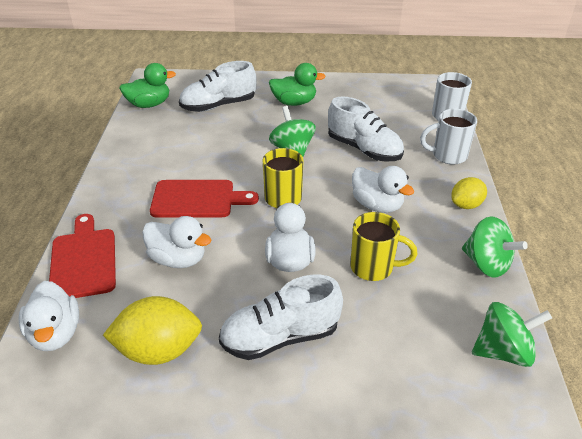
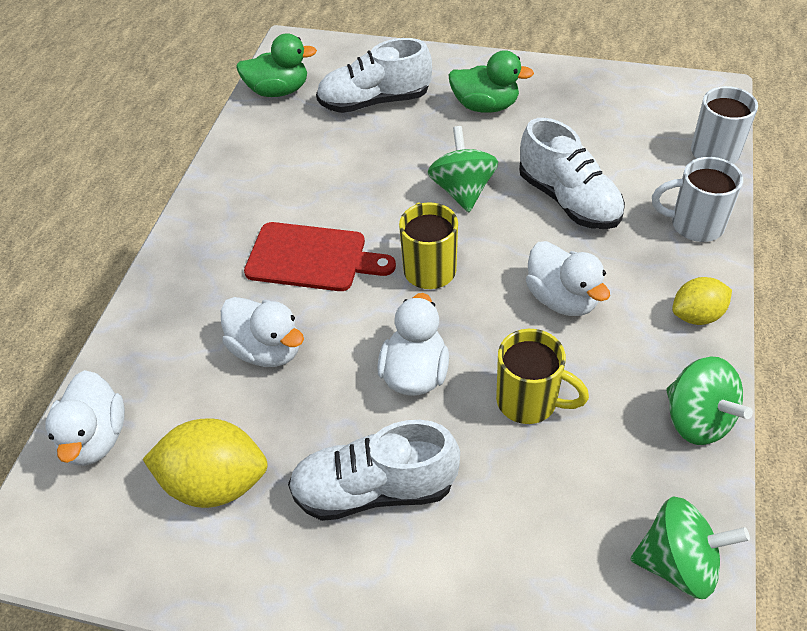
camera: 15 degrees right, 10 degrees up
(84, 260) = (147, 335): red cutting board -> none

